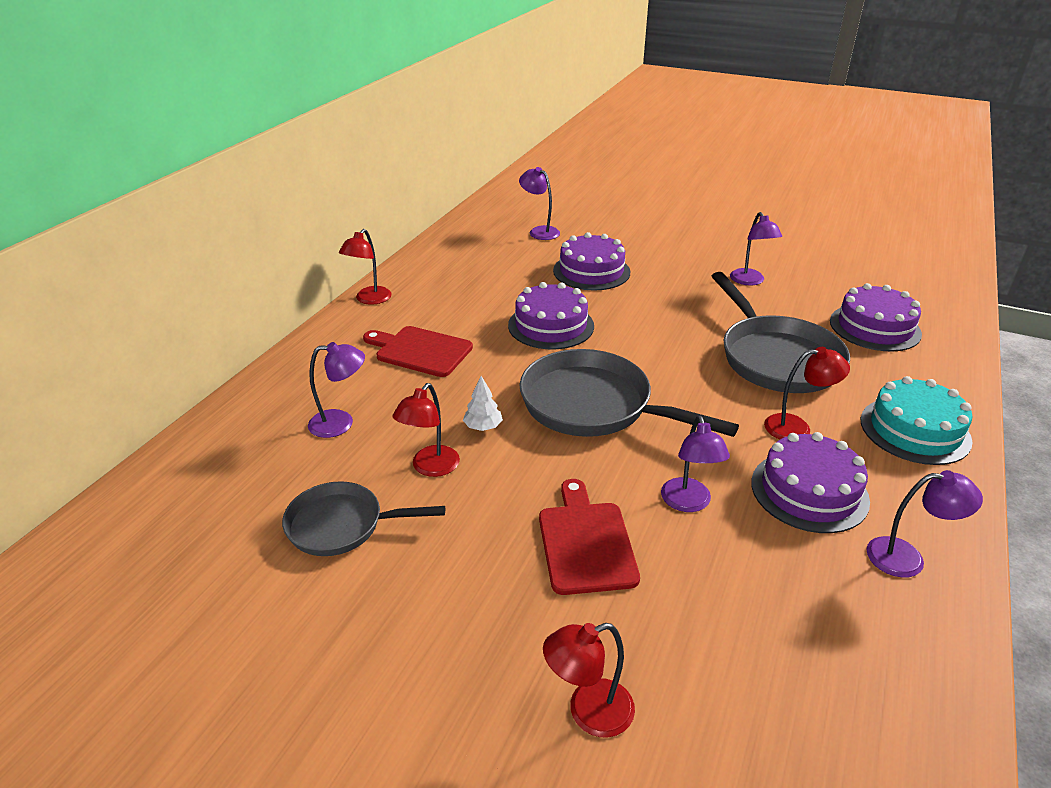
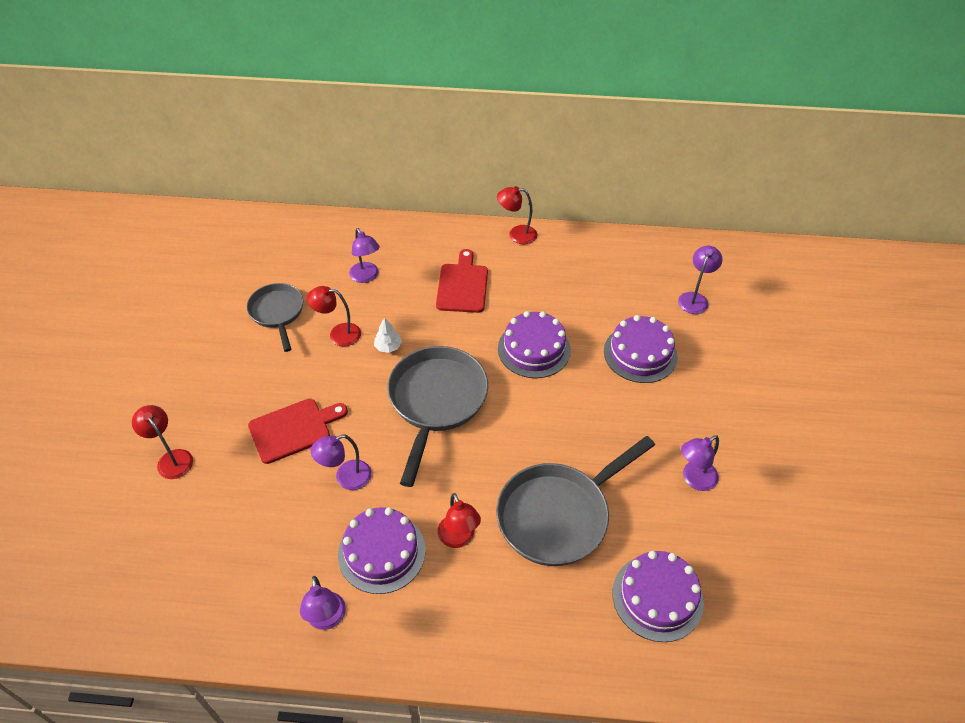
camera: 70 degrees right, 15 degrees up
(915, 430) = (489, 630): turquoise cake -> none

